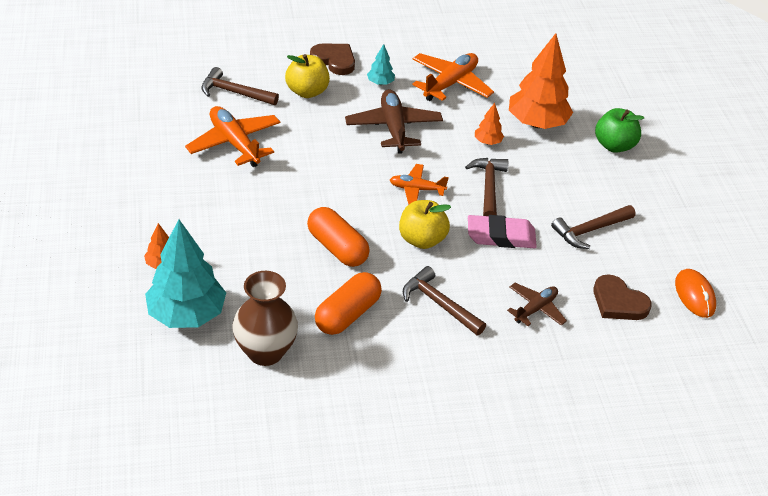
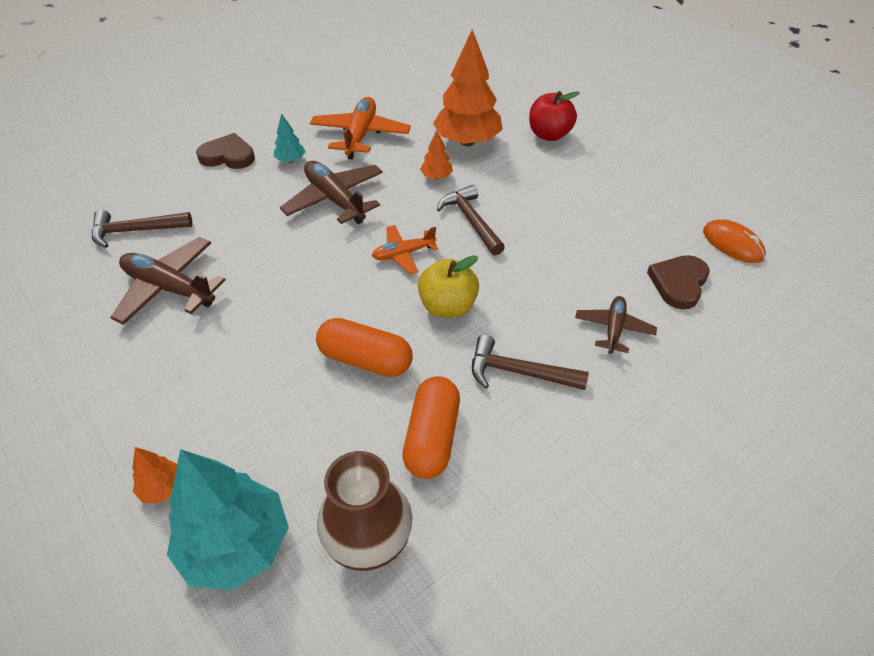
camera: 25 degrees left, 5 degrees up
(234, 143) = (169, 288): orange plane -> brown plane
(307, 91) = (218, 198): yellow apple -> none
(501, 236) = (521, 266): pink eraser -> none
(590, 230) = (595, 223): brown hammer -> none
(614, 145) = (549, 135): green apple -> red apple
(618, 302) = (678, 283): brown heart -> brown heart turned 105 degrees clockwise

